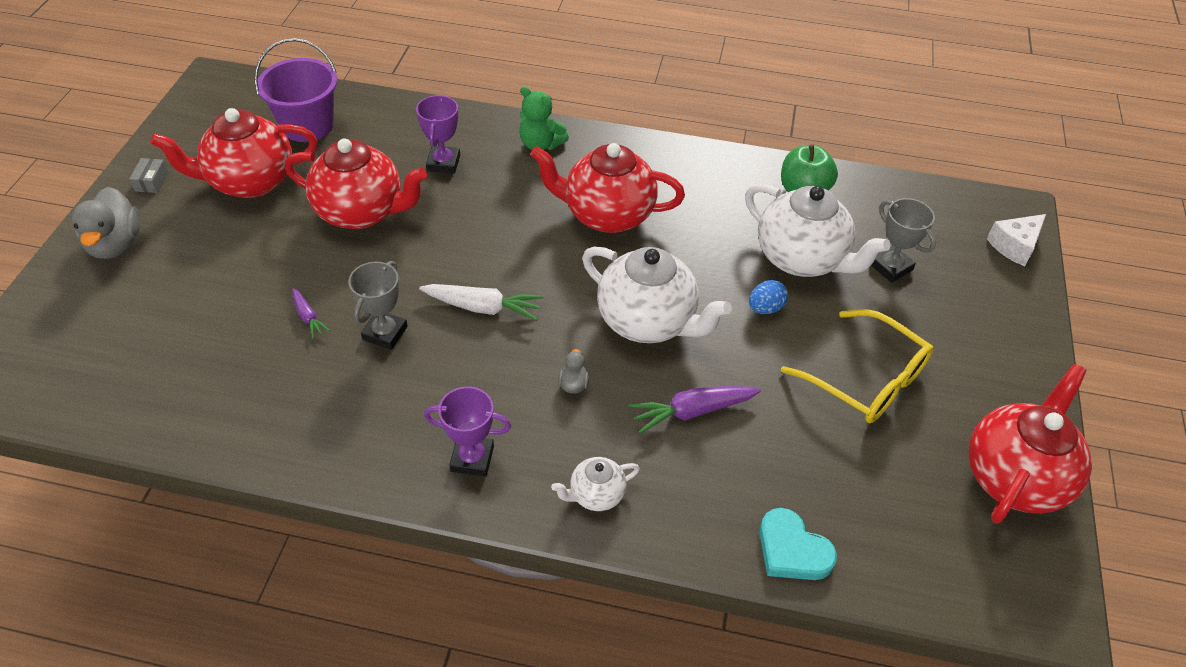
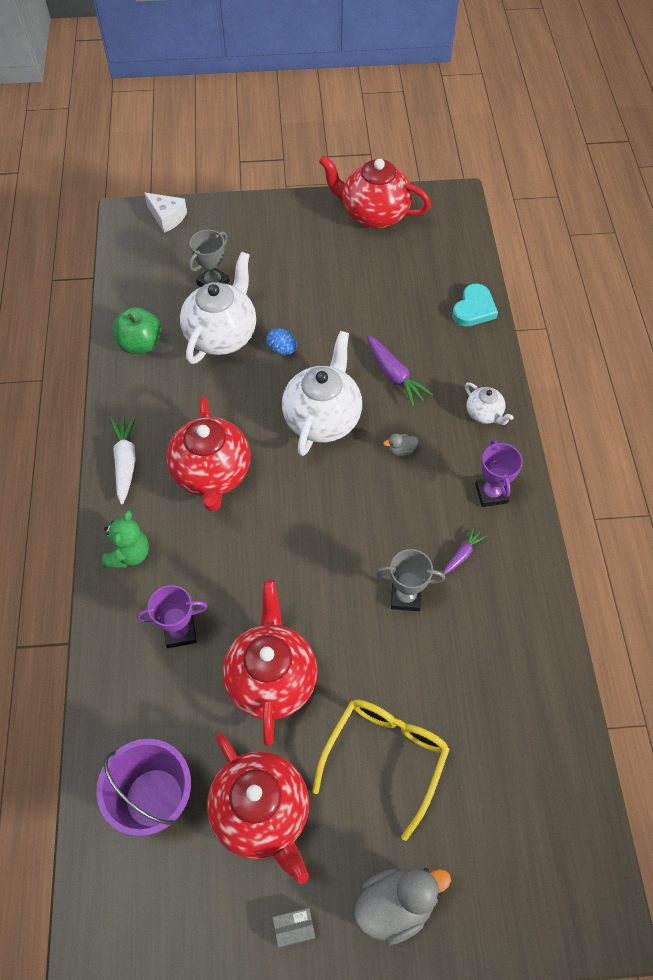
camera: 105 degrees left, 10 degrees up
(308, 317) = (413, 665): purple carrot -> purple carrot (462, 554)
(483, 307) = (351, 533): white carrot -> white carrot (125, 461)
(867, 379) = (327, 287): yellow glasses -> yellow glasses (385, 757)

